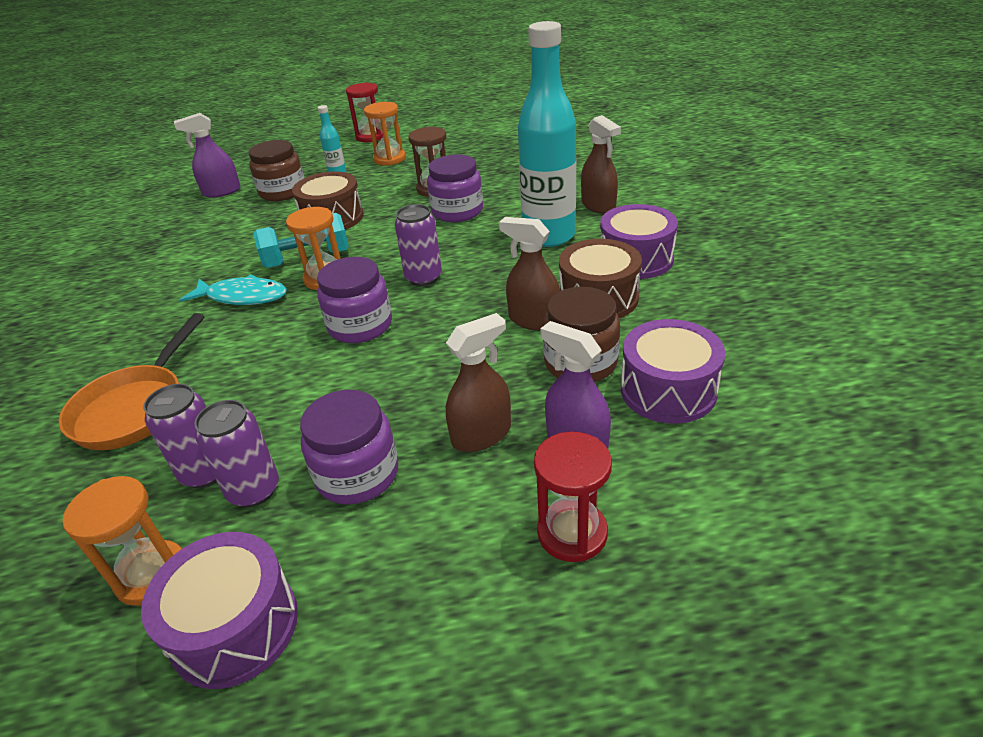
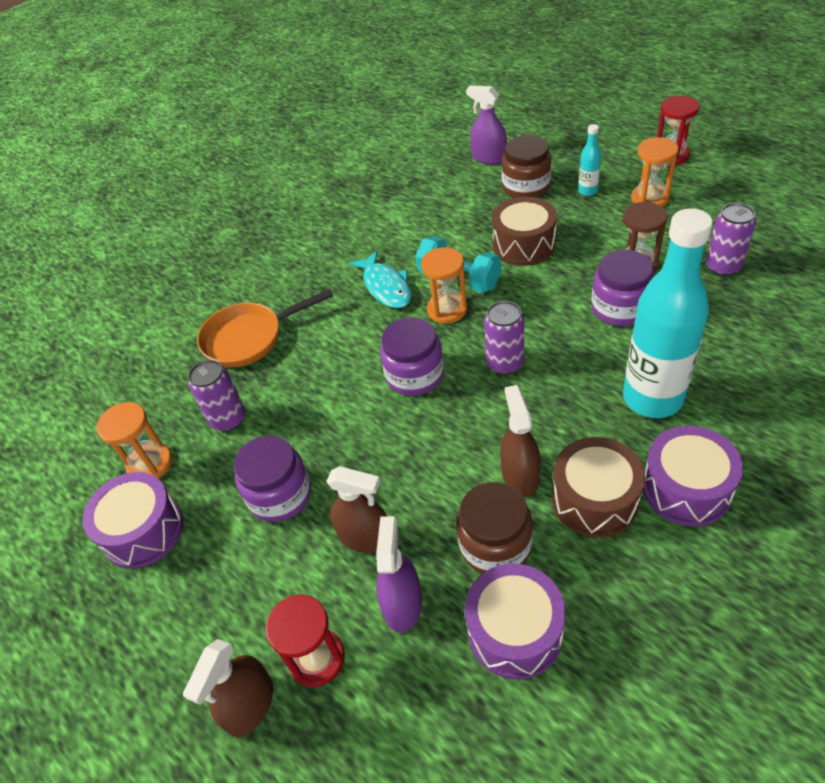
camera: 55 degrees right, 10 degrees up
(254, 490) = (232, 455): purple can -> purple can (722, 267)
(598, 205) = (749, 397): brown spray bottle -> brown spray bottle (250, 705)

